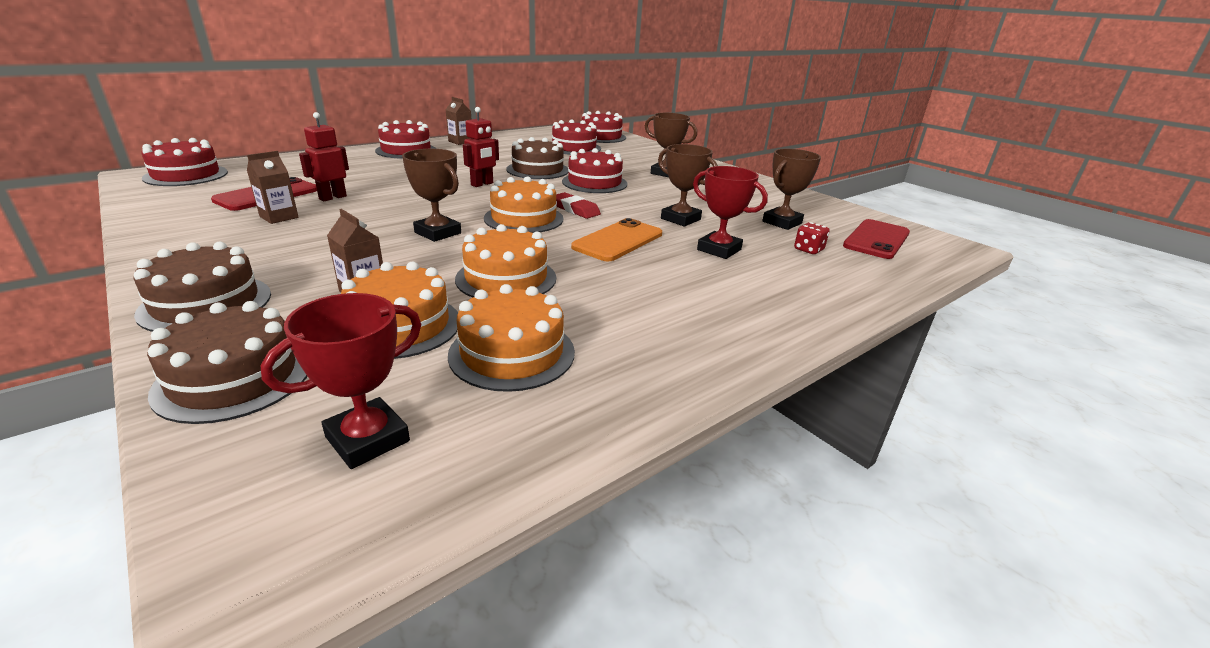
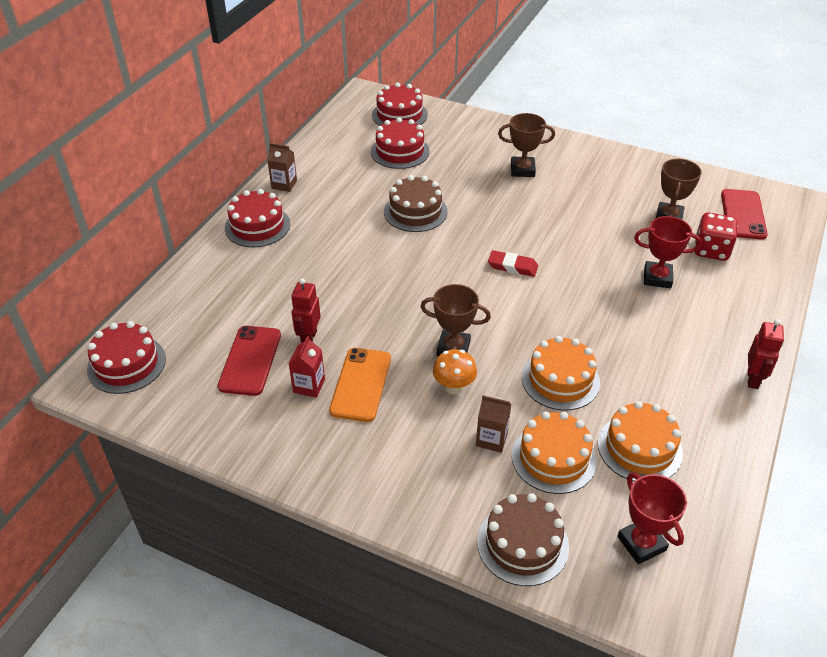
camera: 25 degrees left, 15 degrees up
(206, 303) = (413, 500): brown cake -> none
(279, 217) = (309, 386): brown carton -> red carton
(368, 439) = (641, 543): red trophy -> red trophy turned 45 degrees counterclockwise
(394, 252) = (454, 387): none -> orange mushroom
(482, 184) = (399, 259): red robot -> red robot (753, 379)
(523, 218) = (490, 298): orange cake -> none
(594, 183) = (484, 214): red cake -> none
(618, 241) = (584, 298): orange phone -> orange phone (361, 384)
(680, 219) = (598, 245): brown trophy -> none
(808, 250) = (711, 250): red dice -> red dice, size x1.76

